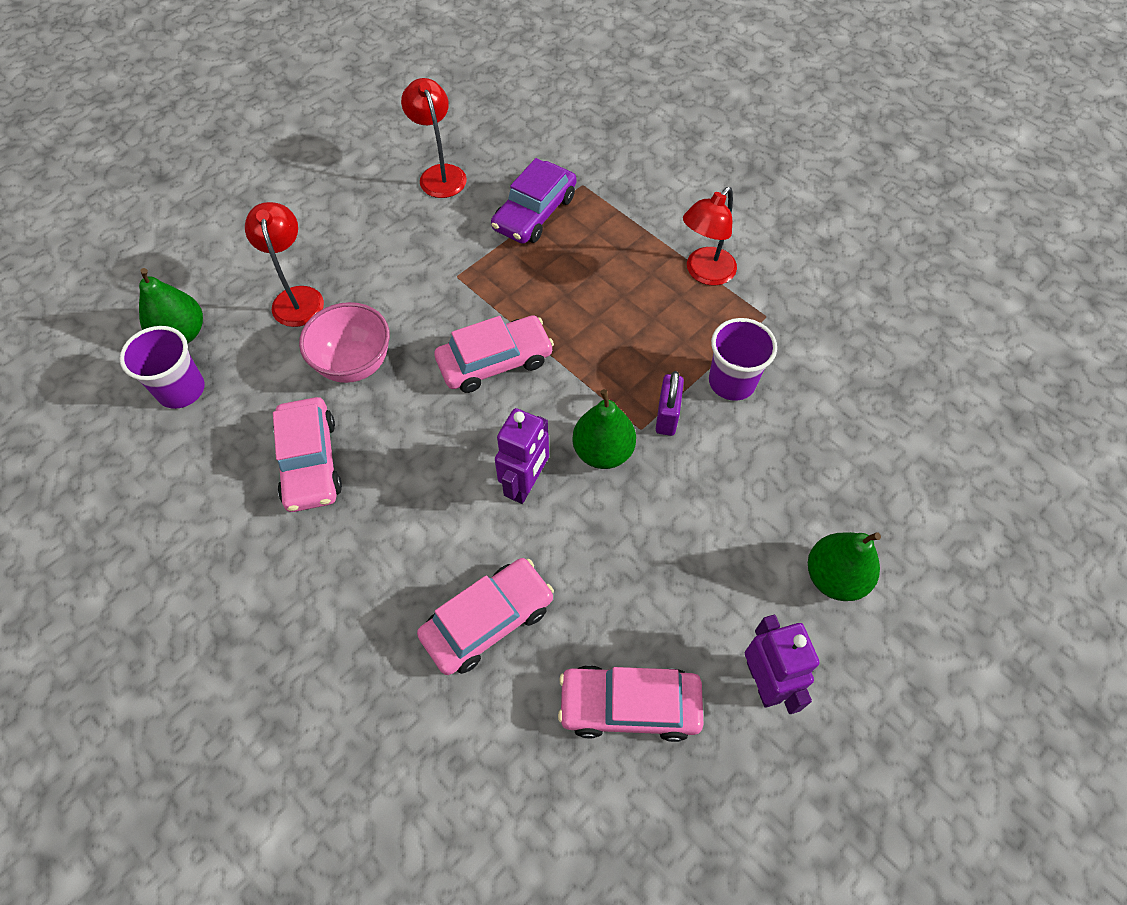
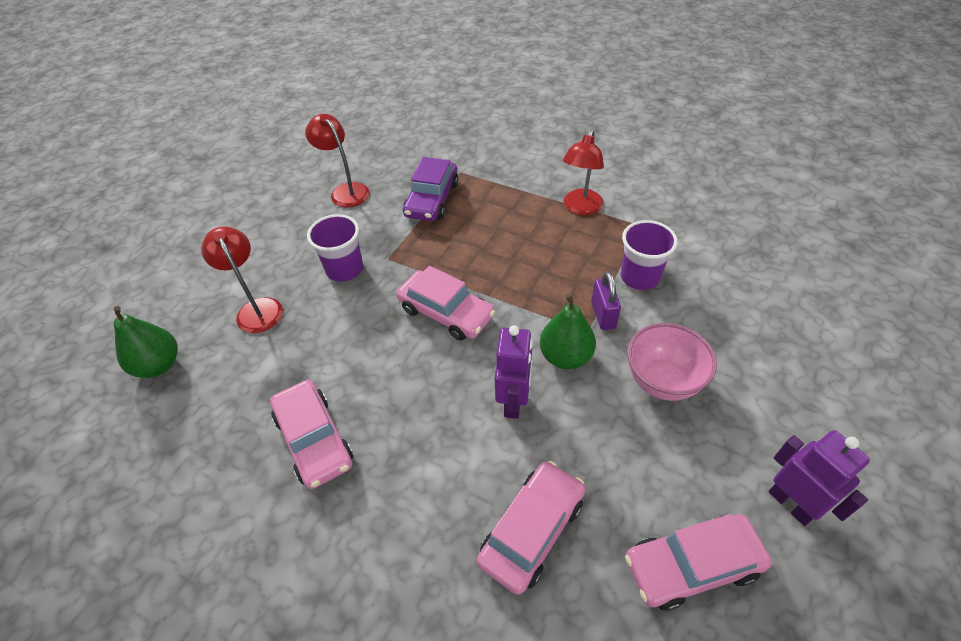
camera: 15 degrees left, 10 degrees down
(181, 390) = (171, 412): purple cup -> purple cup (344, 269)
(354, 364) = (326, 347): pink bowl -> pink bowl (662, 381)
(495, 361) = (446, 312): pink car -> pink car turned 75 degrees clockwise
(834, 577) = (796, 399): green pear -> none

